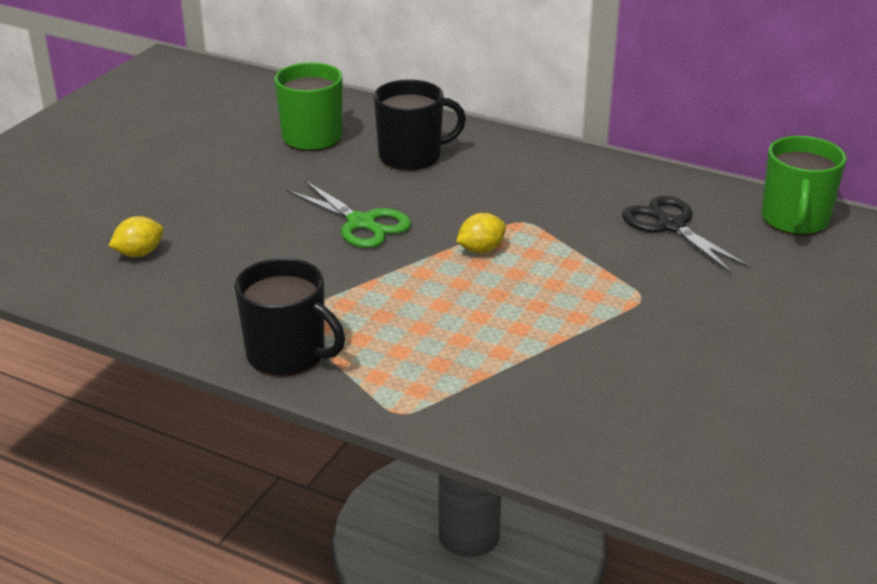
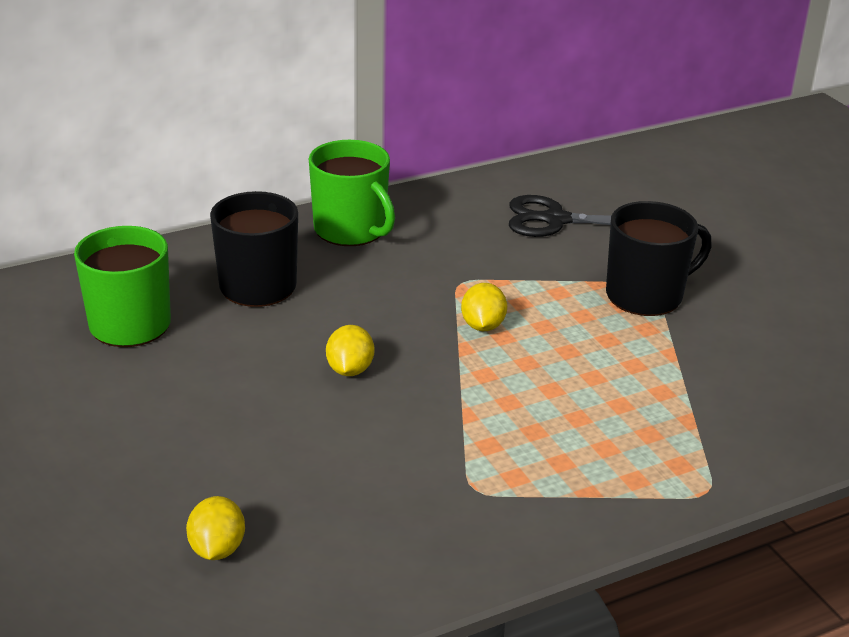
camera: 55 degrees left, 0 degrees up
(287, 354) = (543, 521): black mug -> black mug (646, 295)
(362, 223) = (350, 370): green scissors -> yellow lemon
(795, 220) = (611, 168): green mug -> green mug (351, 230)

